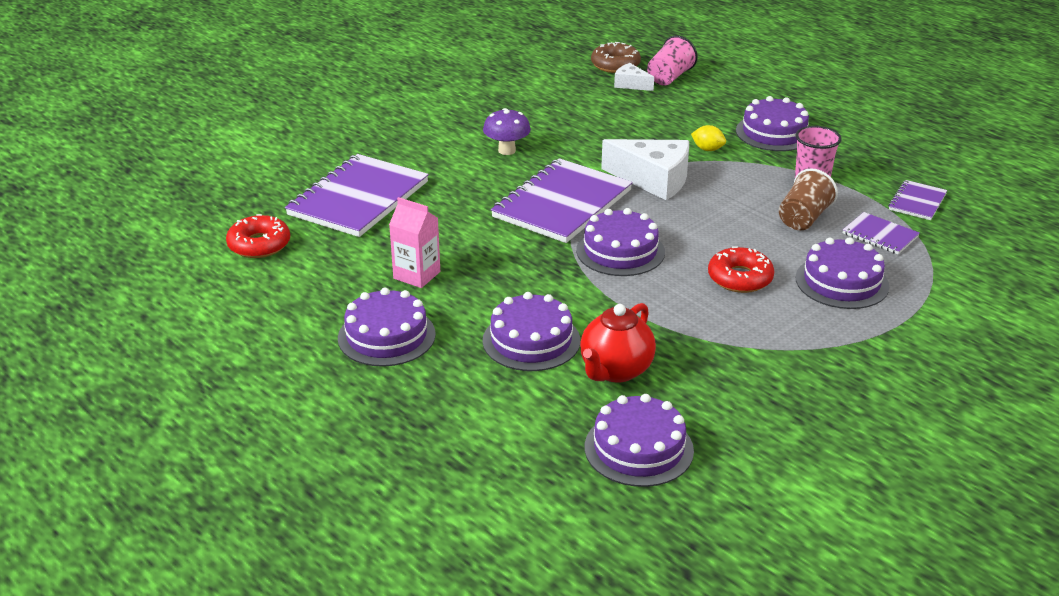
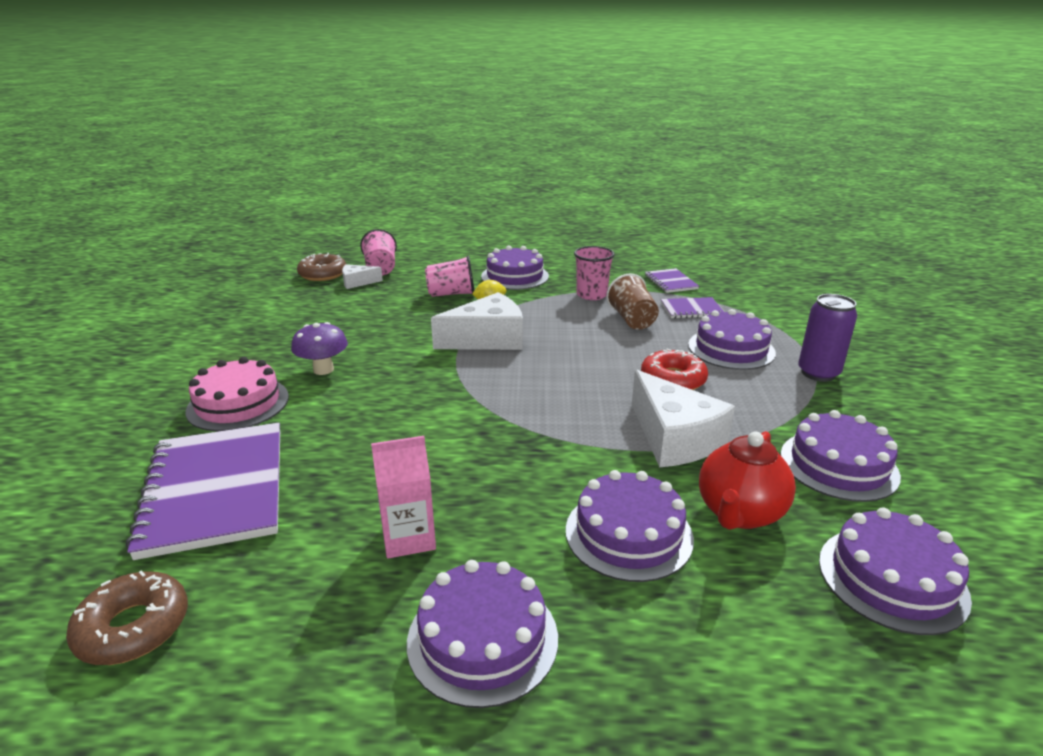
camera: 45 degrees left, 5 degrees down
(259, 245) = (133, 627): red donut -> brown donut
(428, 151) = (238, 403): none -> pink cake
(562, 204) = (446, 390): purple notebook -> none
(615, 371) = (739, 513): red teapot -> red teapot turned 45 degrees clockwise
(620, 251) = (557, 405): purple cake -> purple cake (838, 465)
(660, 312) = (674, 438): none -> white cheese
(689, 127) = (451, 294): none -> pink cup
(876, 336) = (818, 373): none -> purple can

